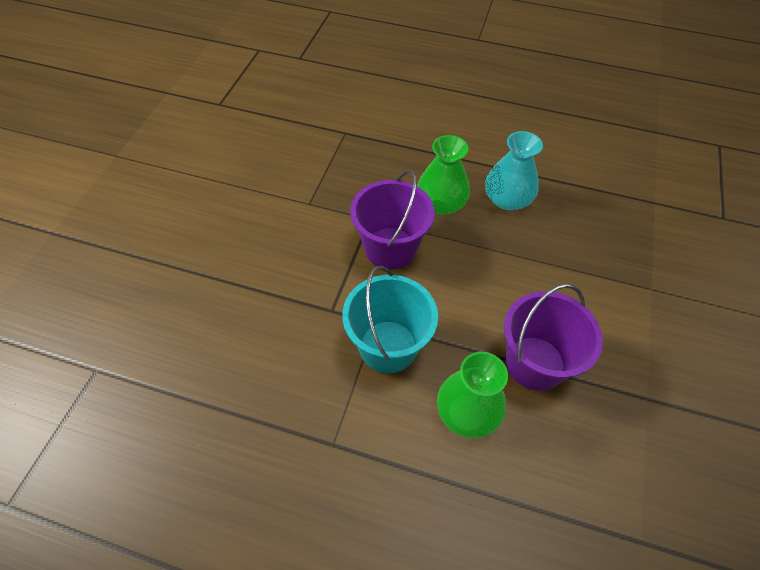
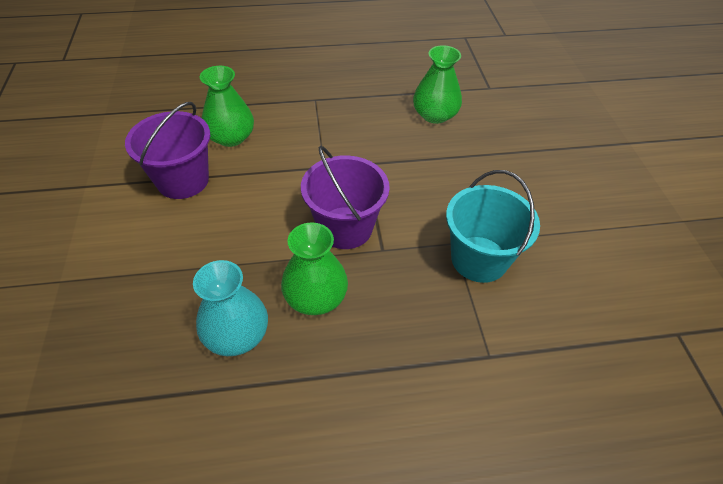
camera: 155 degrees right, 5 degrees down
(205, 349) = (435, 115): none -> green vase
(388, 346) = (306, 155): turquoise bucket -> turquoise bucket (479, 259)

